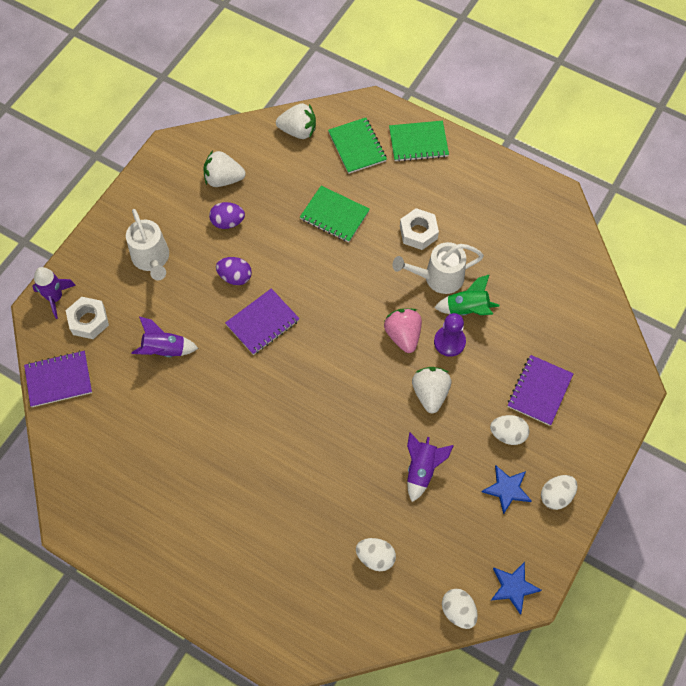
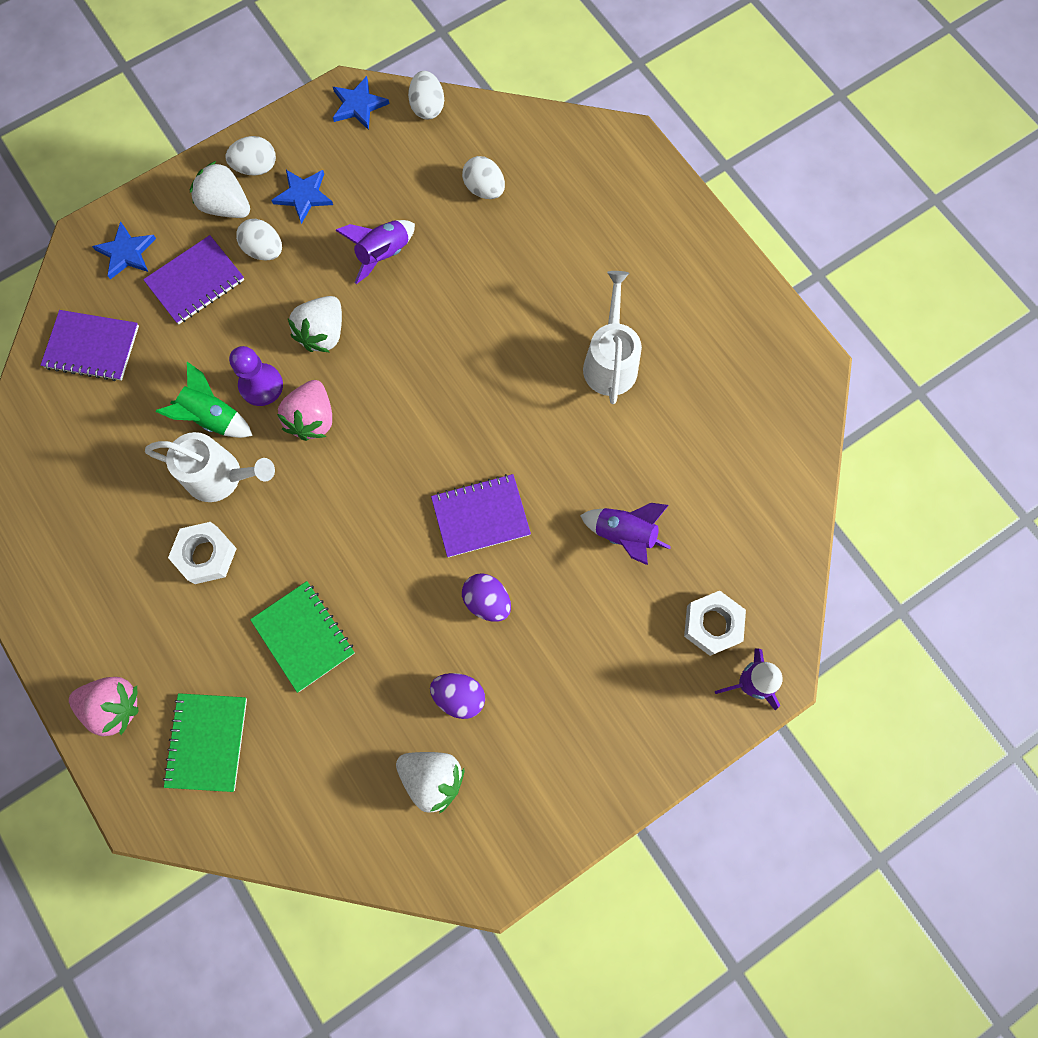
camera: 155 degrees left, 10 degrees up
(59, 380) = (777, 554): purple notebook -> purple notebook (92, 347)
(152, 259) = (591, 684): white watering can -> white watering can (610, 361)
(298, 131) = (278, 816): white strawberry -> white strawberry (226, 206)
(418, 142) = (115, 706): green notebook -> pink strawberry
(600, 390) = (126, 253): none -> blue star

